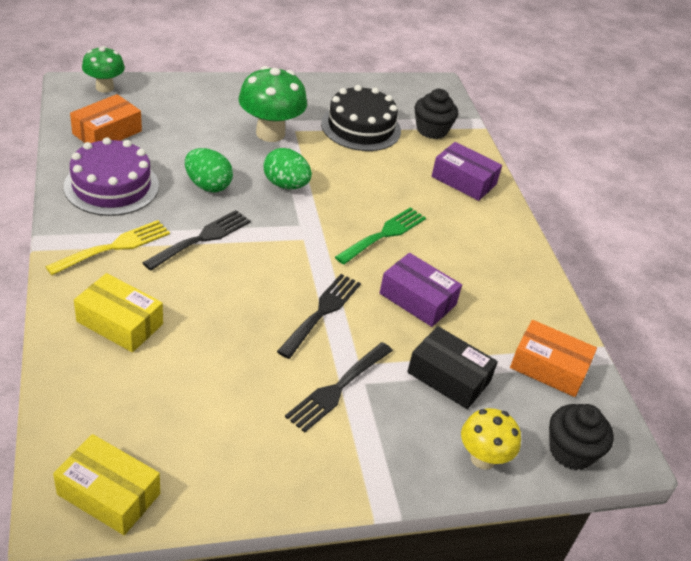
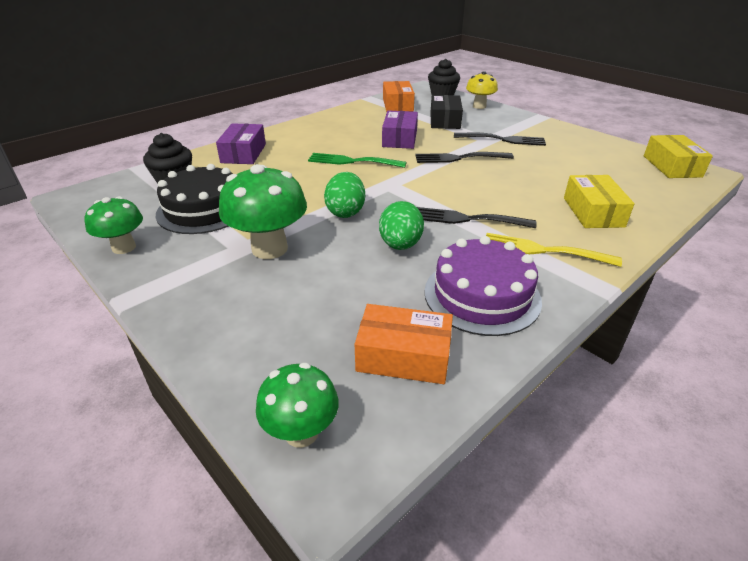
camera: 115 degrees left, 5 degrees down
(335, 86) = (124, 247): none -> green mushroom

